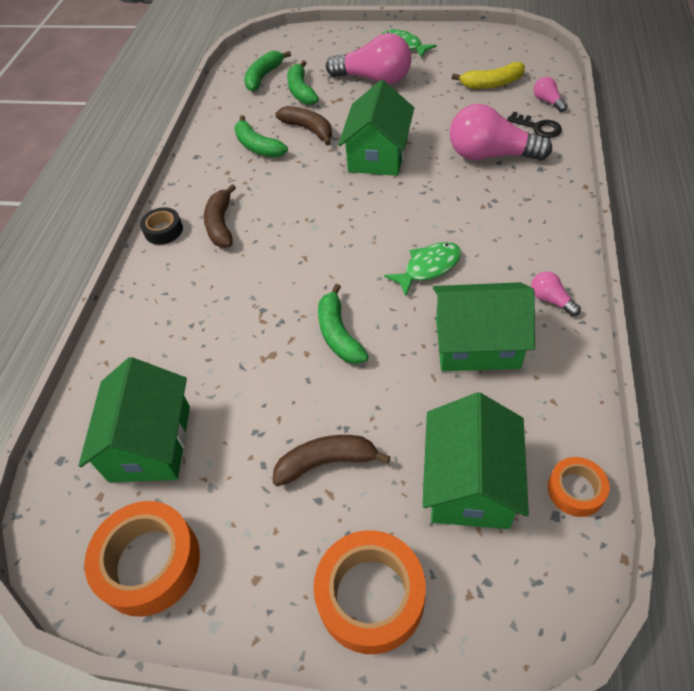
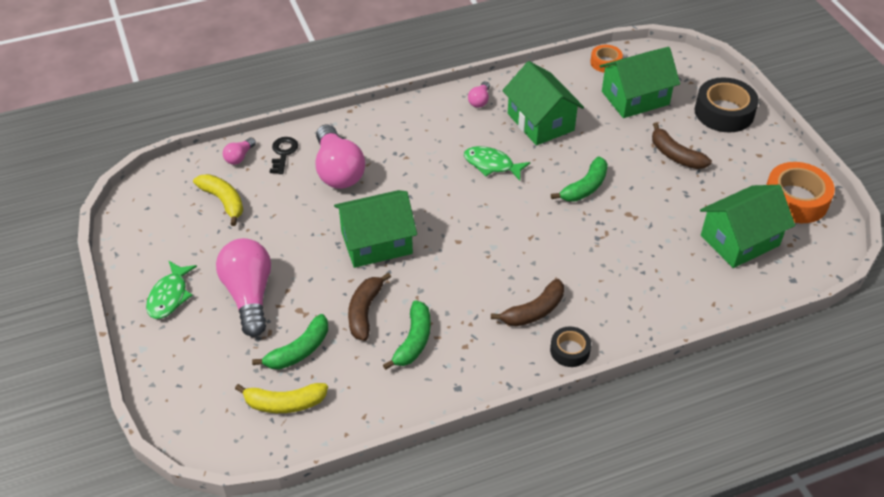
camera: 125 degrees left, 5 degrees down
(263, 77) = (284, 403): green banana -> yellow banana
(371, 596) = (724, 112): orange tape -> black tape

